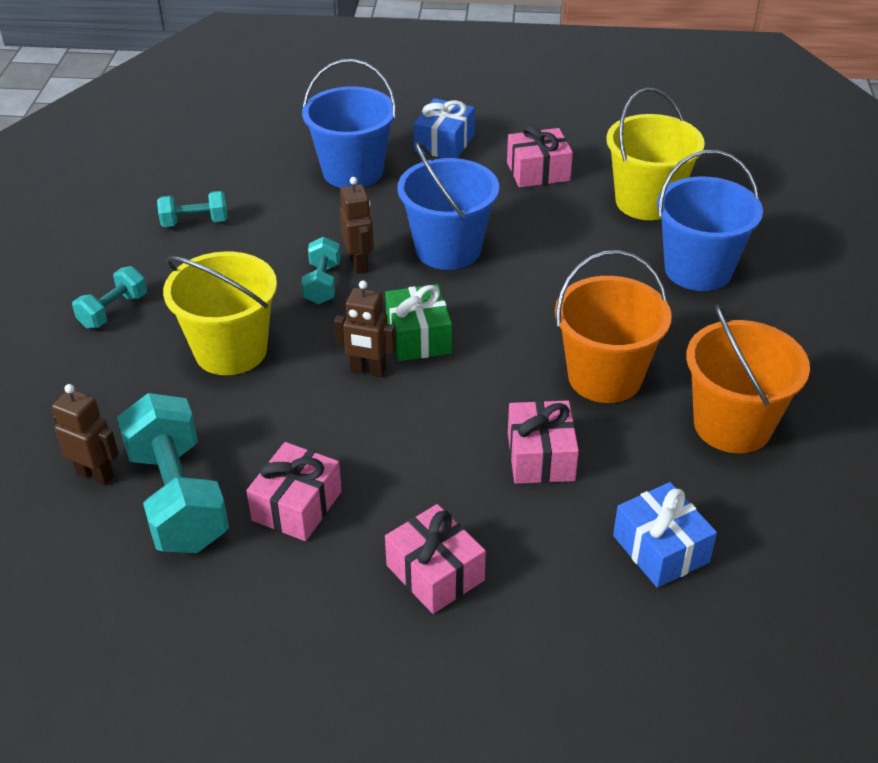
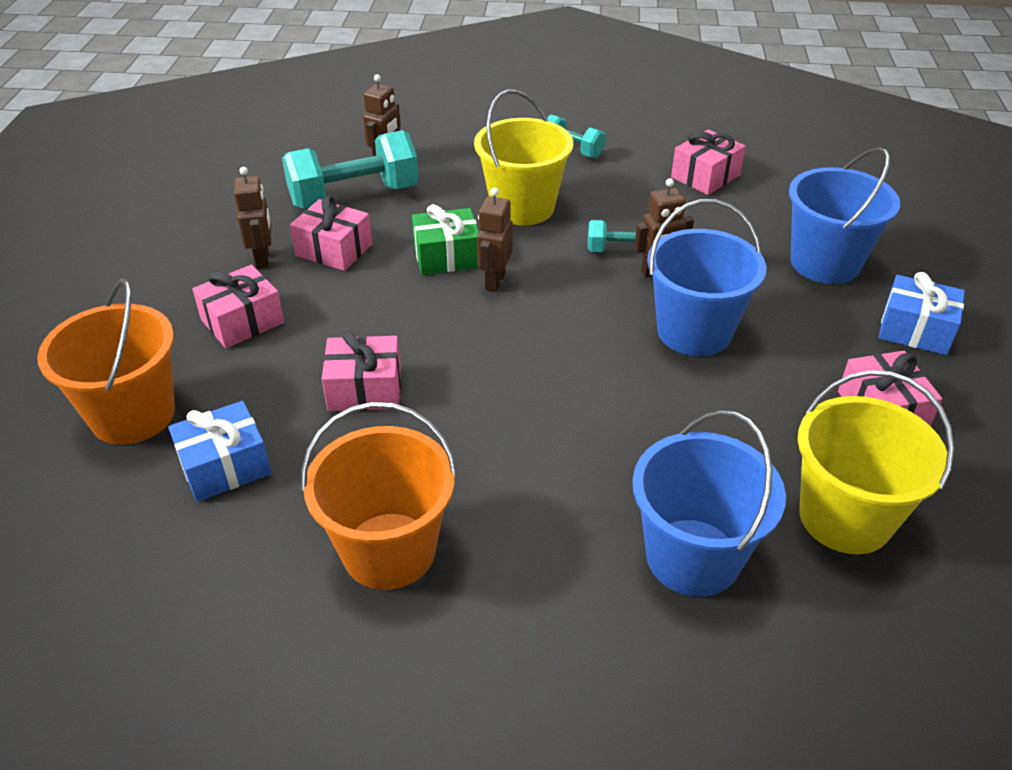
camera: 90 degrees right, 0 degrees up
(195, 222) = (705, 176): turquoise dumbbell -> pink gift
(310, 573) = (263, 259): none -> brown robot
(418, 337) = (543, 311): green gift -> green gift (447, 256)
(605, 377) = (478, 445): orange bucket -> orange bucket (133, 415)

